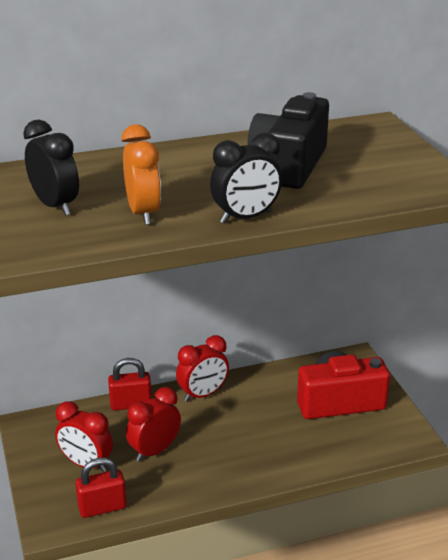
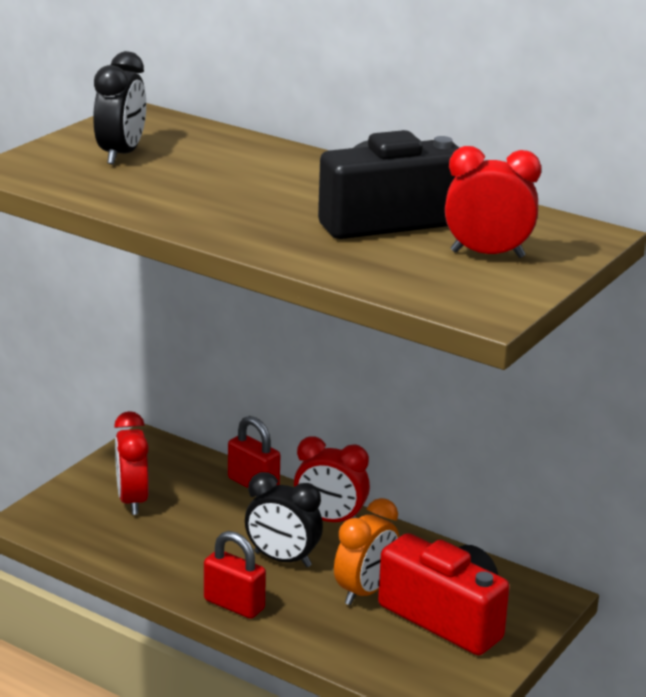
camera: 50 degrees right, 5 degrees down
(102, 507) = (83, 538): red padlock -> red padlock (234, 605)
(143, 213) = (165, 191): orange clock -> orange clock (365, 592)
(154, 451) = (201, 531): red clock -> red clock (487, 254)
(246, 217) = (229, 234): black clock -> black clock (282, 559)

